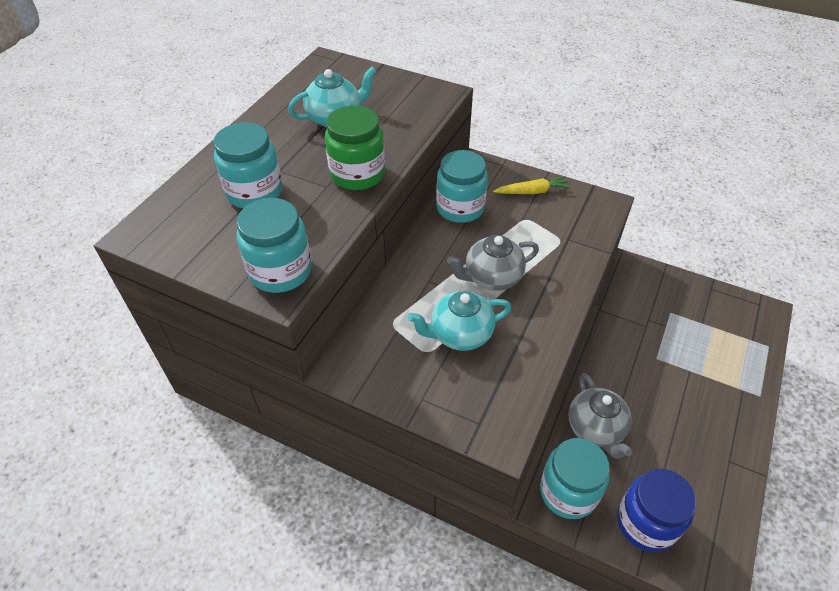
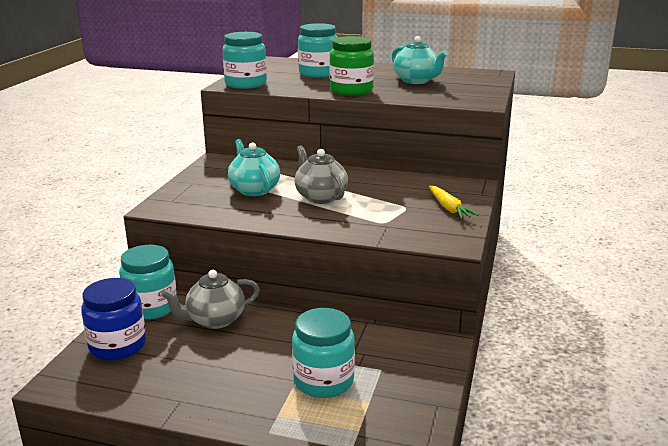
camera: 80 degrees right, 25 degrees down
(460, 208) = (404, 181): turquoise jar -> turquoise jar (323, 381)

